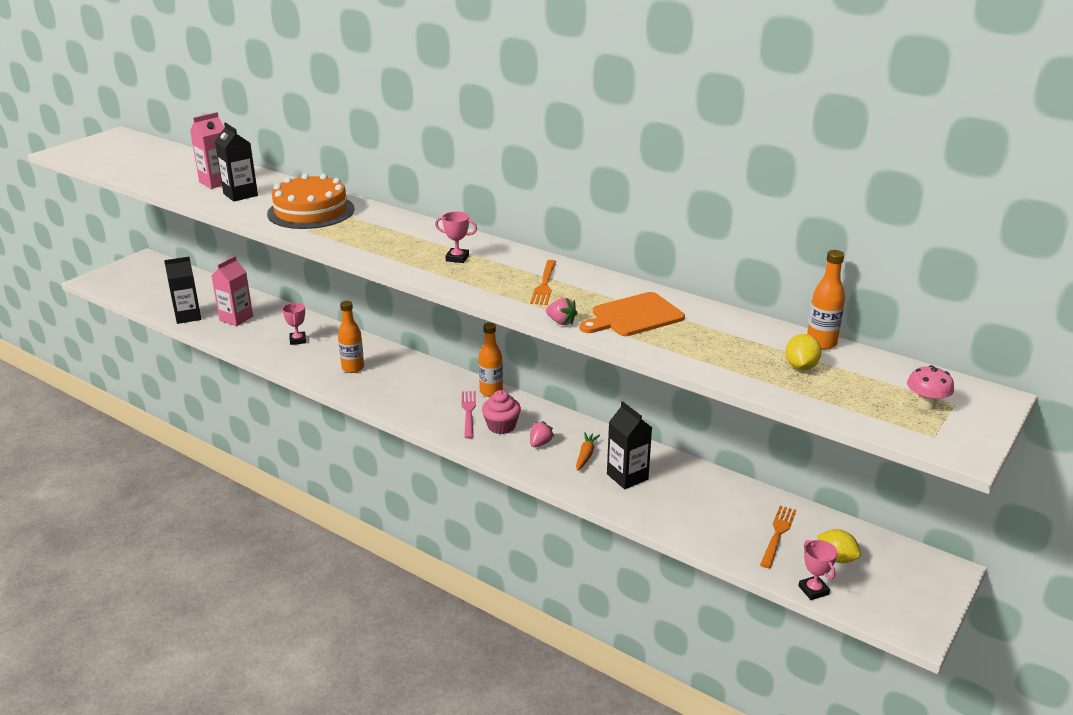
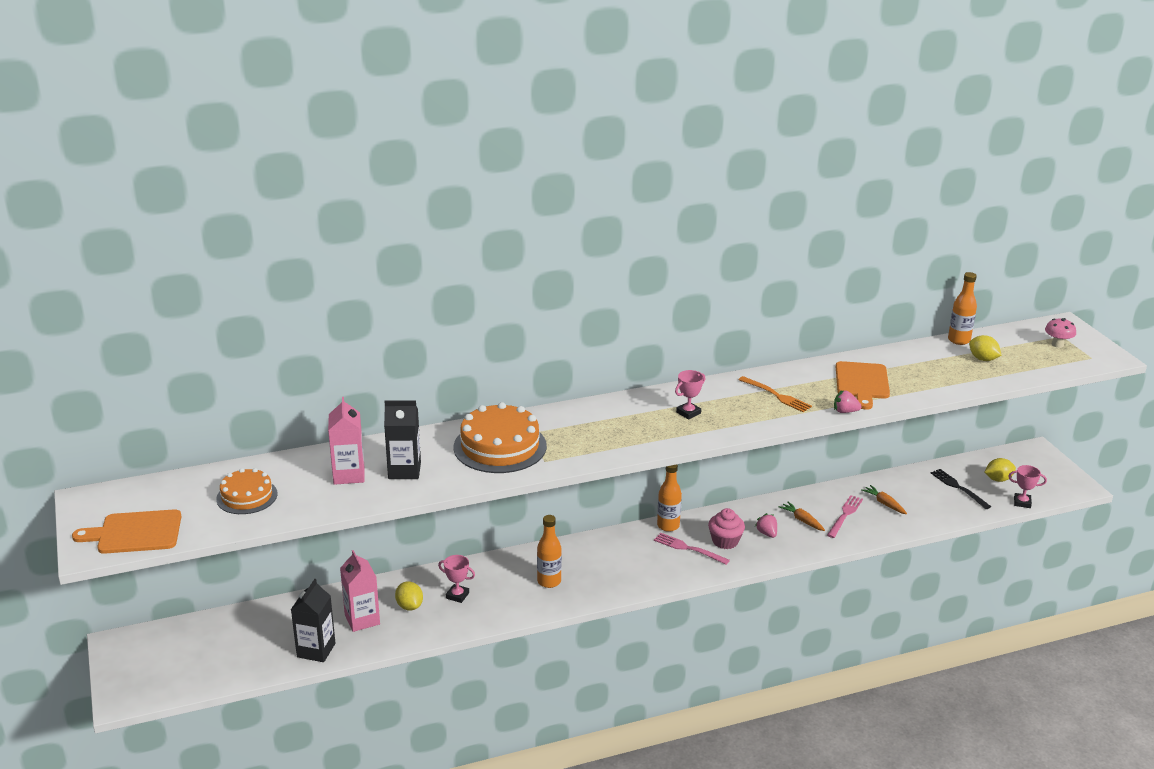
camera: 55 degrees left, 0 degrees up
(89, 155) = (135, 533): none -> orange cutting board
(159, 166) = (247, 496): none -> orange cake
(267, 328) = (409, 606): none -> yellow lemon
(561, 322) = (845, 411): pink strawberry -> pink strawberry turned 150 degrees counterclockwise
(627, 477) = (845, 515): black carton -> pink fork
(679, 494) = (884, 504): none -> orange carrot
(778, 534) = (958, 487): orange fork -> black fork

